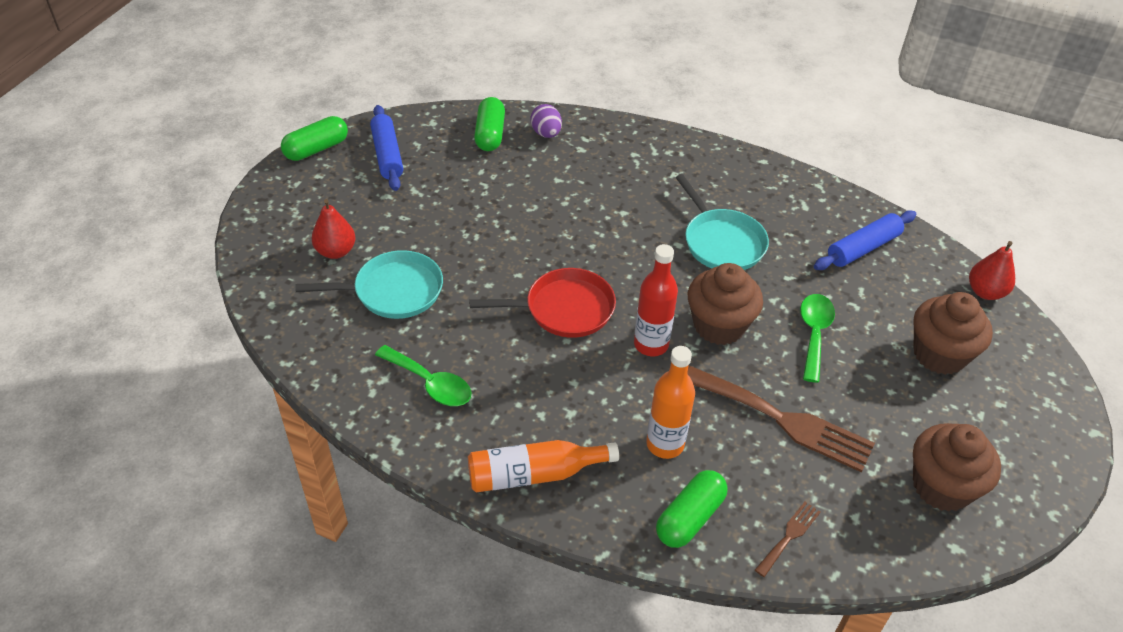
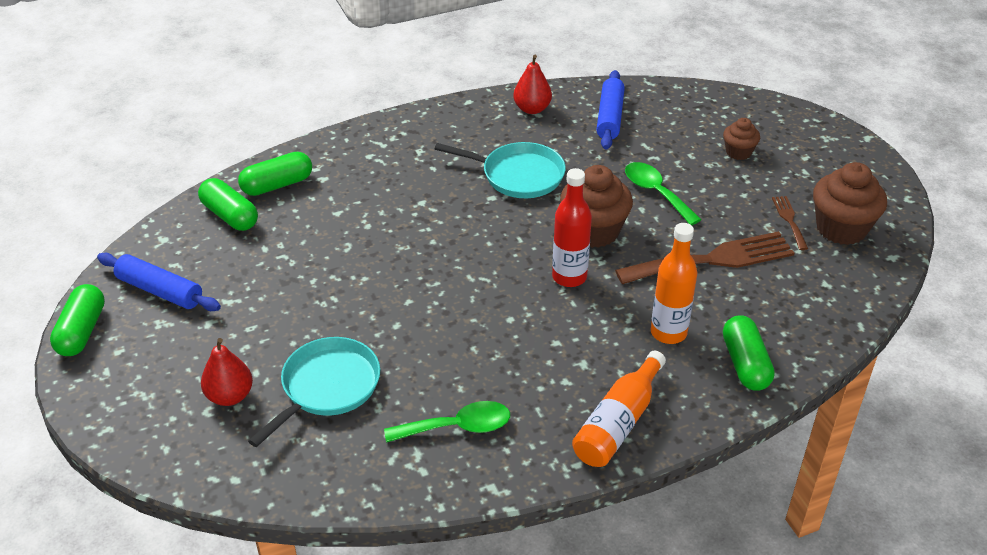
camera: 45 degrees left, 5 degrees down
(546, 133) = (277, 185): purple egg -> green capsule
(564, 309) = (477, 299): red pan -> none
(789, 536) = (809, 325): brown fork -> brown fork (789, 220)
(939, 354) = (738, 152): brown cupcake -> brown cupcake, size x0.55
(985, 292) = (712, 96): red pear -> red pear (532, 109)

